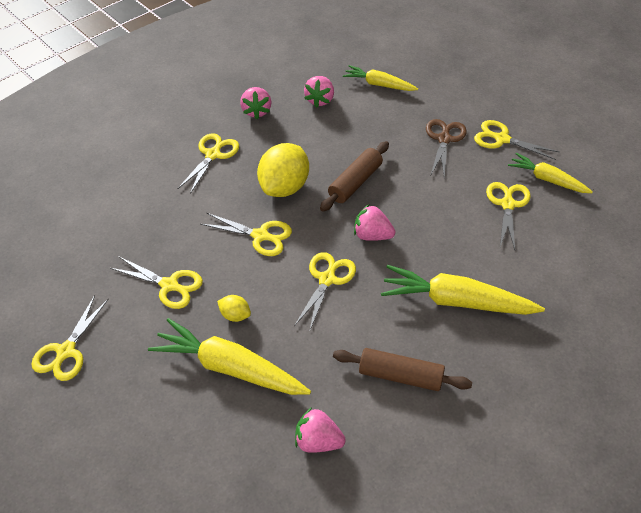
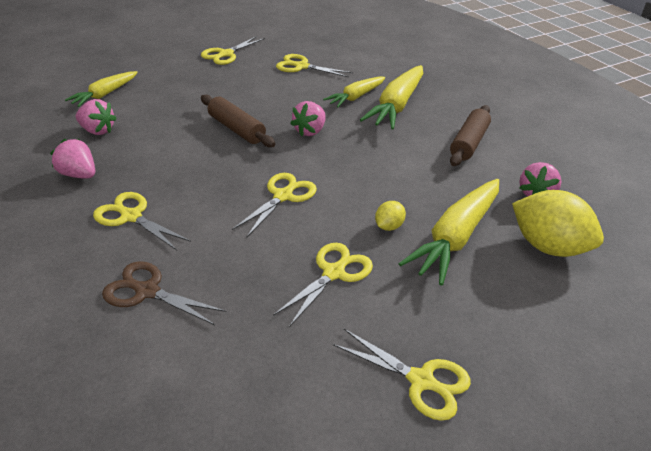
camera: 80 degrees left, 10 degrees down
(256, 111) = (79, 174): pink strawberry -> pink strawberry turned 150 degrees counterclockwise
(284, 187) = (218, 171): yellow lemon -> yellow lemon (548, 246)
(327, 279) = (355, 163): yellow scissors -> none
(444, 139) = (208, 77): brown scissors -> brown scissors (147, 291)
(547, 179) = (283, 47): yellow carrot -> yellow carrot (356, 97)

